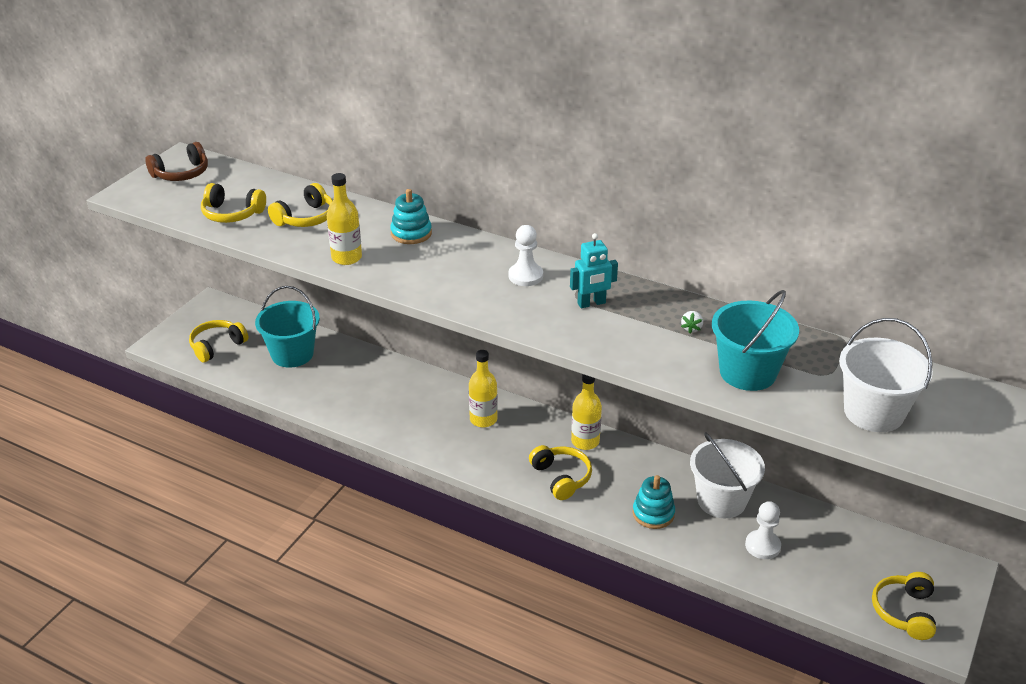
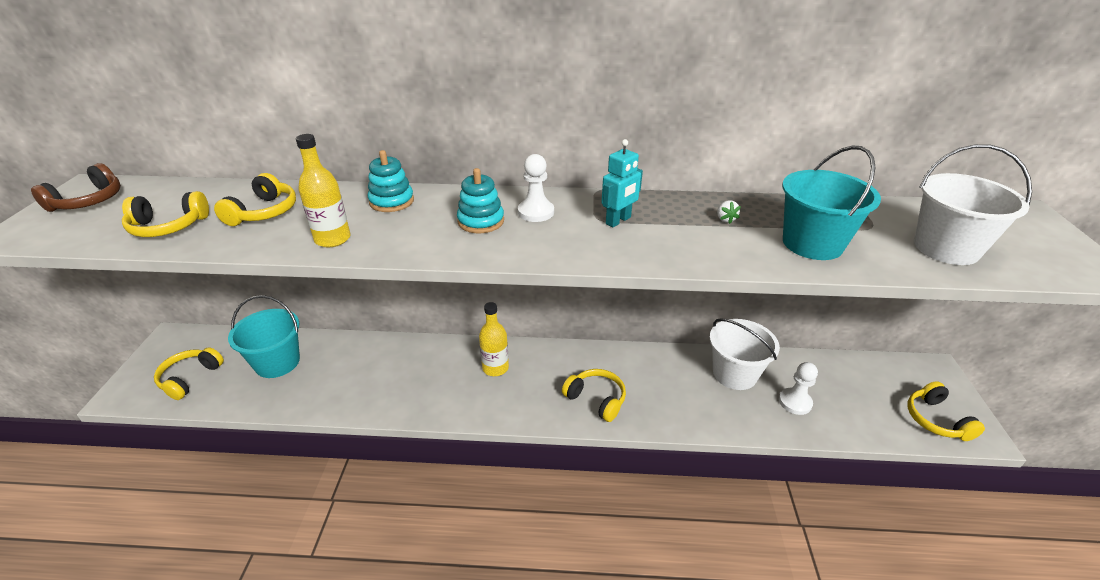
camera: 25 degrees left, 0 degrees up
(585, 441) = (594, 359): yellow bottle -> none
(653, 514) = (693, 405): turquoise stacking toy -> turquoise stacking toy (481, 221)

